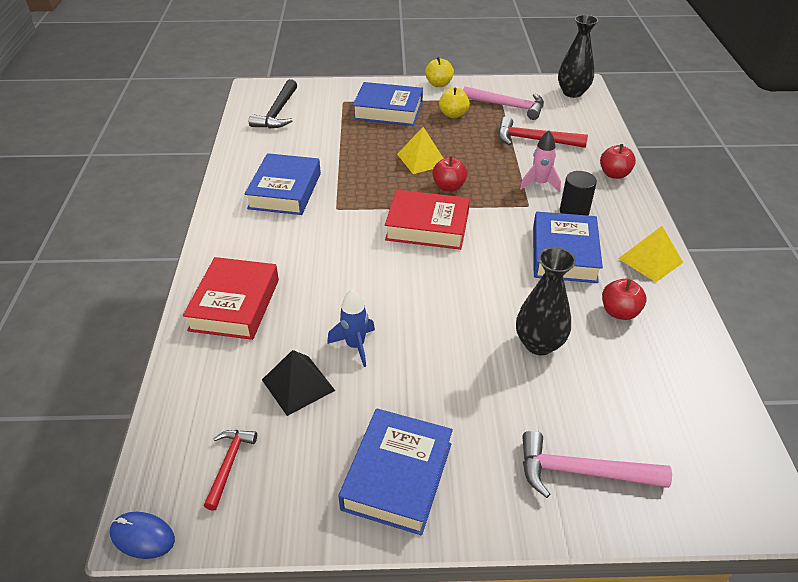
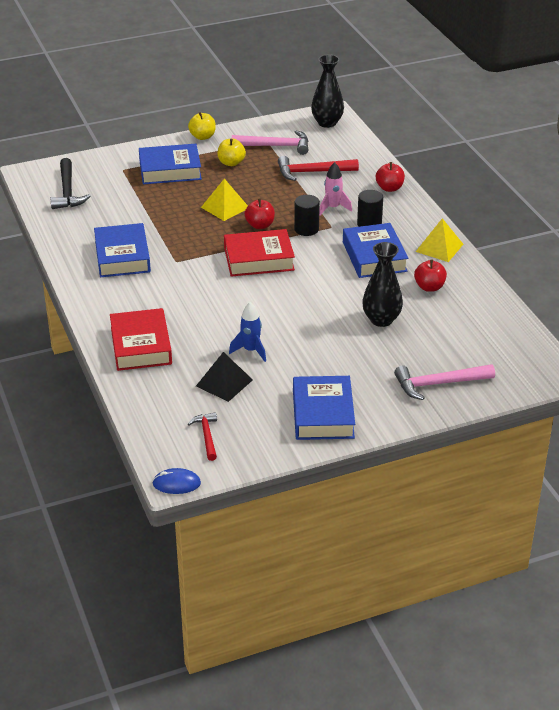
camera: 20 degrees left, 5 degrees down
(498, 202) = (306, 229): none -> black cylinder

